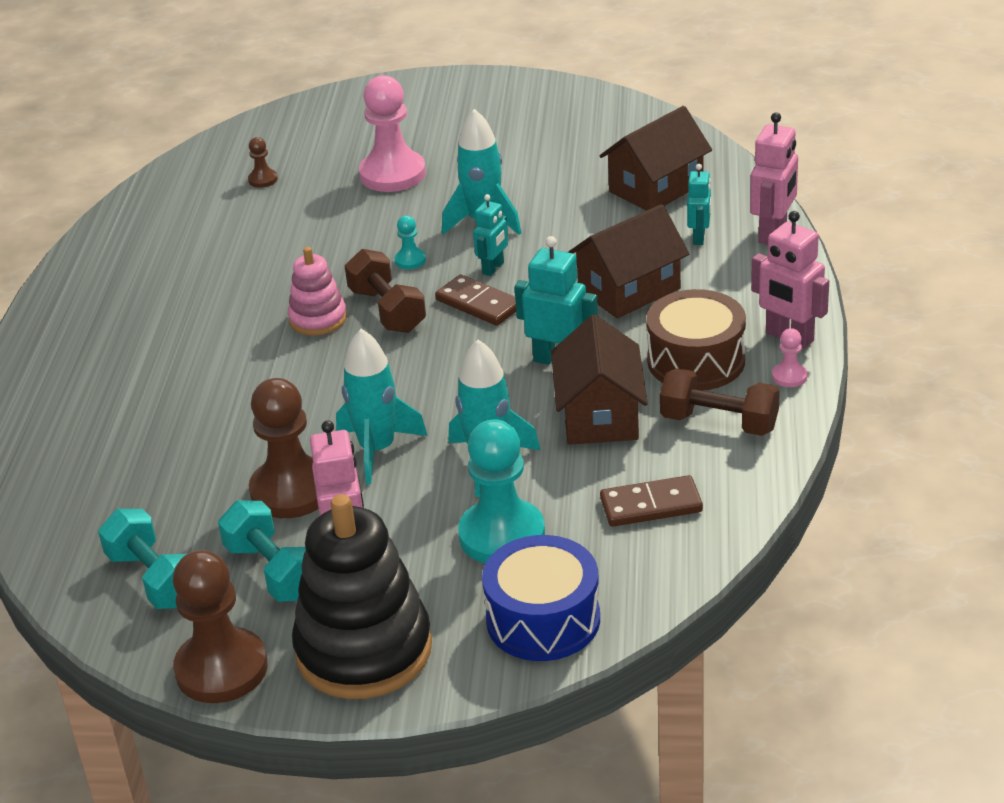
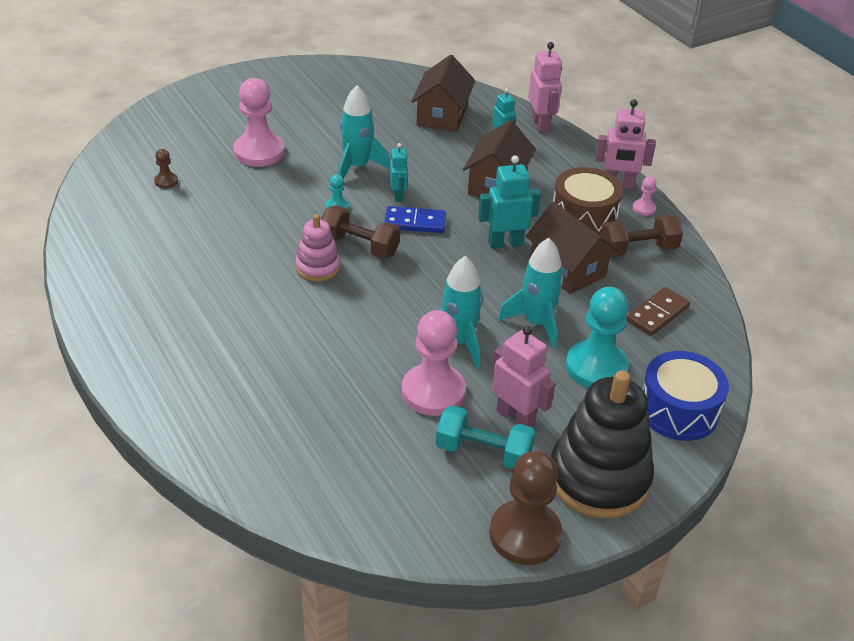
camera: 40 degrees left, 5 degrees up
(154, 579) = (409, 494): turquoise dumbbell -> none
(291, 490) = (433, 392): brown pawn -> pink pawn
(479, 304) = (415, 222): brown domino -> blue domino

